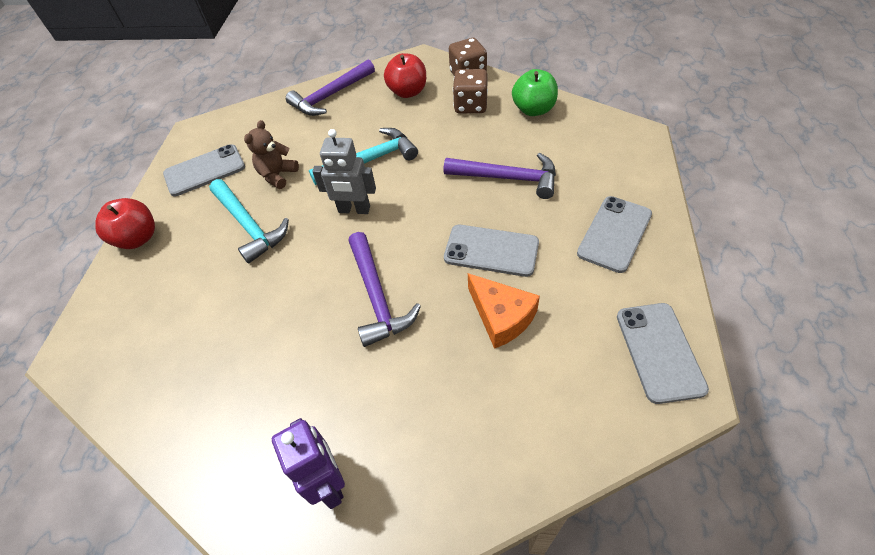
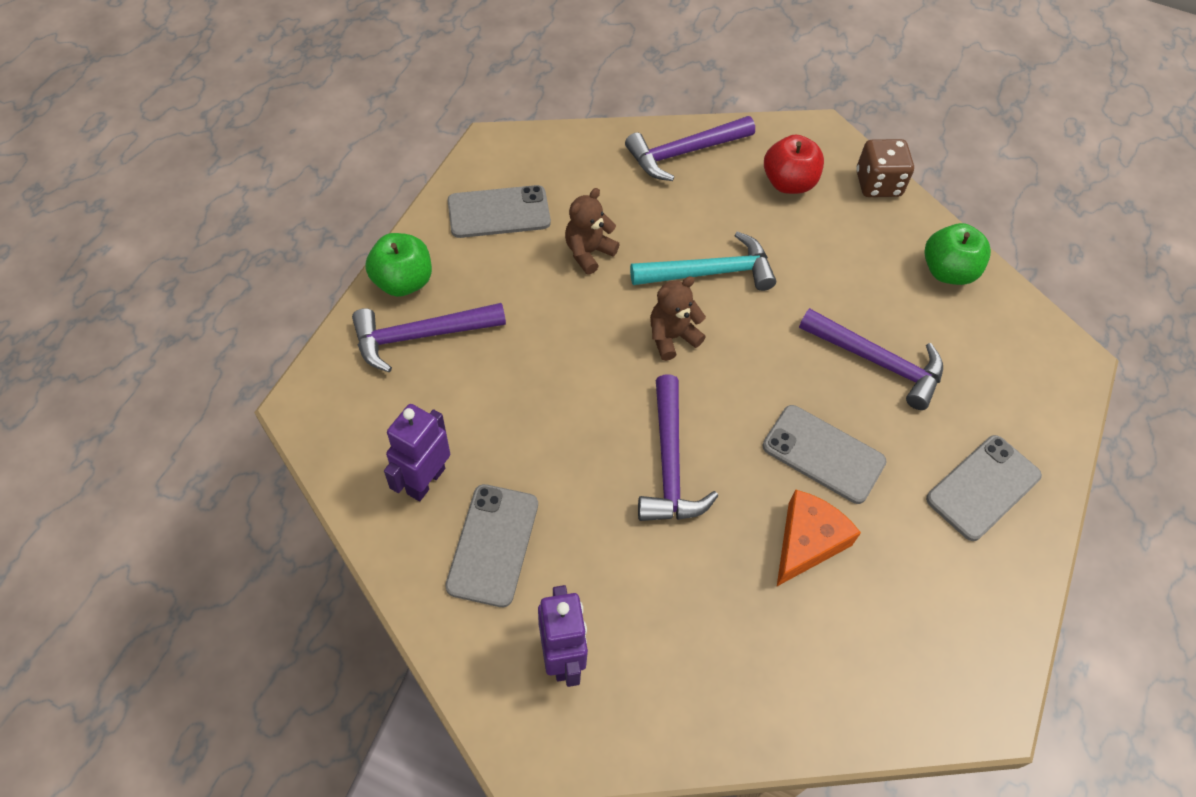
camera: 10 degrees right, 5 degrees up
(138, 238) = (403, 282): red apple -> green apple
(158, 271) = (421, 336): none -> purple hammer
(180, 378) = (425, 480): none -> purple robot
(249, 225) = (538, 312): turquoise hammer -> none
(354, 210) = (672, 337): grey robot -> brown teddy bear
(470, 105) = (865, 235): brown dice -> none
(501, 316) = (807, 542): orange cheese -> orange cheese turned 120 degrees counterclockwise
(659, 351) = (975, 651): grey phone -> grey phone (493, 545)

